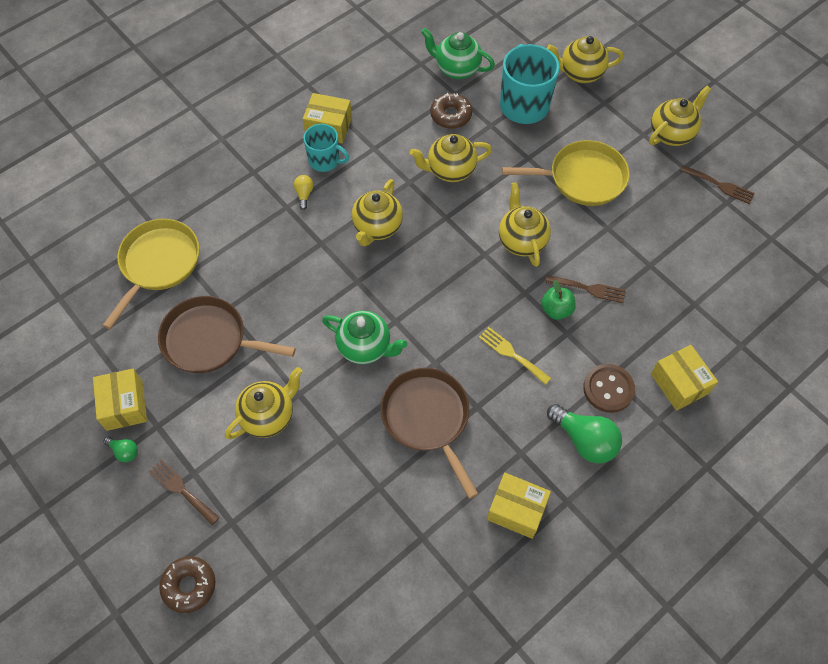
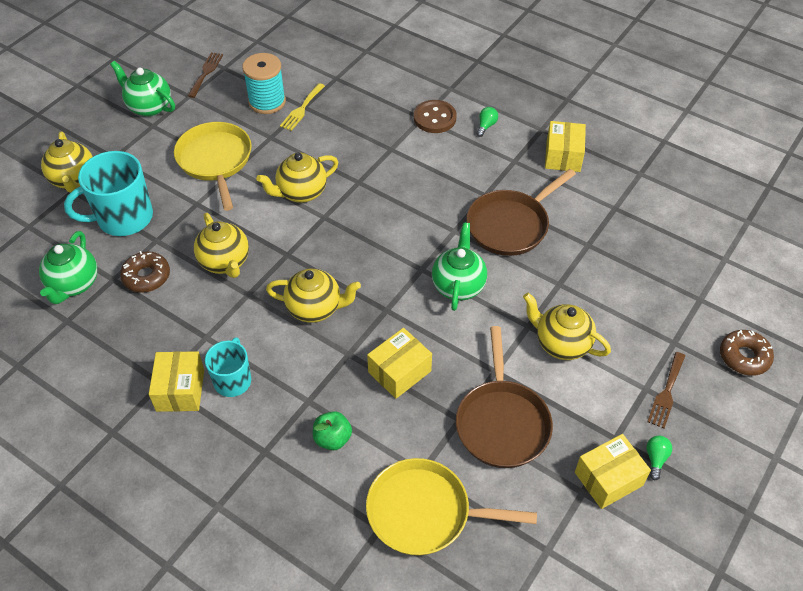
camera: 105 degrees left, 10 degrees down
(304, 194) = (286, 388): yellow light bulb -> none
(511, 354) = (425, 181): yellow fork -> yellow fork (302, 109)
(556, 310) = (370, 158): green apple -> green apple (332, 438)
(584, 440) = (486, 126): green light bulb -> green light bulb, size x0.49
(589, 289) = (341, 141): brown fork -> none
(663, 233) = (267, 102): none -> turquoise spool
(671, 134) = (149, 107): yellow teapot -> green teapot
(679, 383) = (414, 80): yellow box -> yellow box (399, 371)

